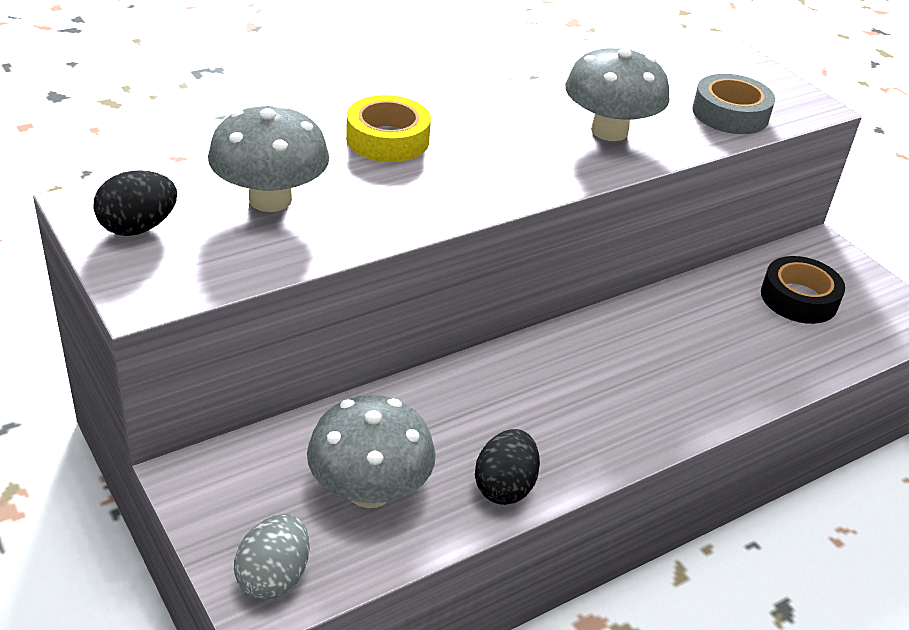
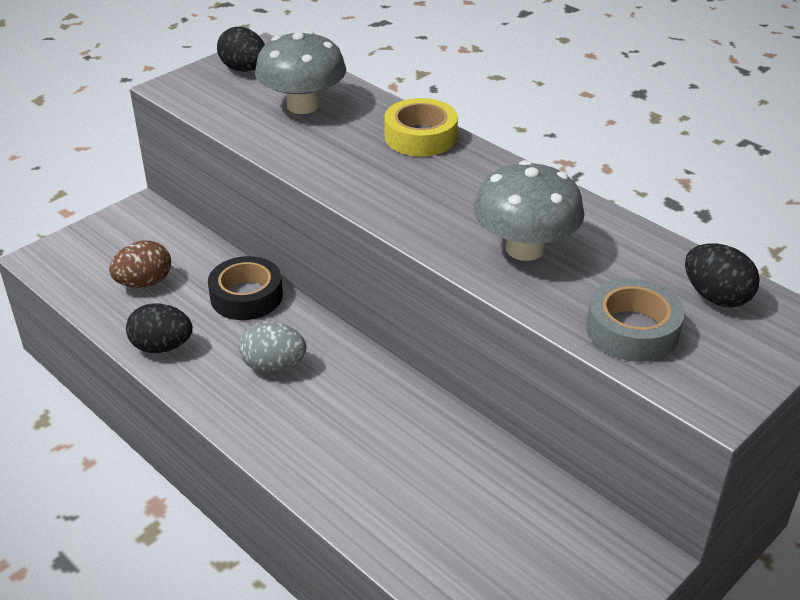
camera: 80 degrees right, 0 degrees up
(274, 577) = (61, 259): grey egg -> grey egg (274, 365)
(369, 490) = (144, 283): grey mushroom -> brown egg
(693, 71) = (716, 297): none -> black egg
(799, 298) = (514, 534): black tape -> black tape (246, 296)

